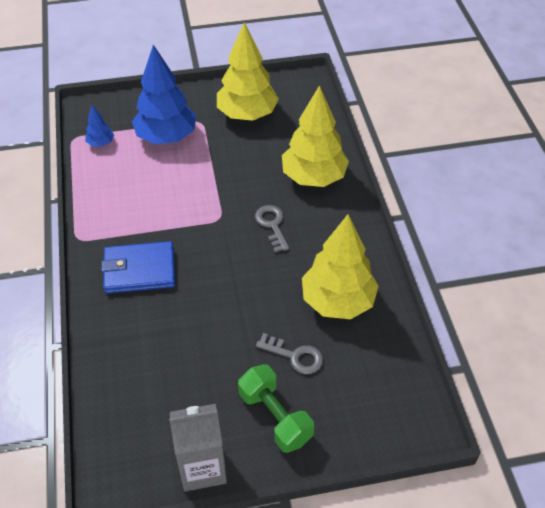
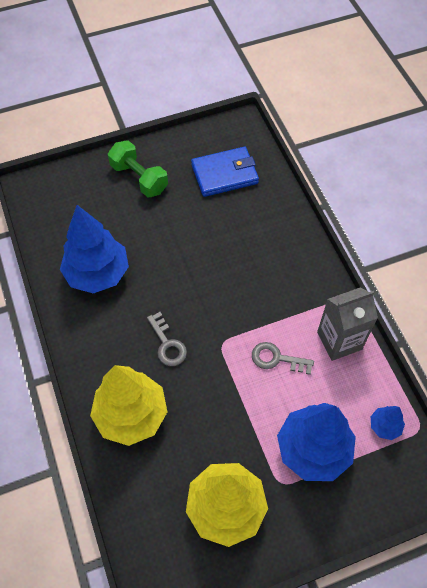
camera: 170 degrees right, 10 degrees up
(139, 270) = (279, 276): blue wallet -> blue wallet (224, 174)
(202, 467) = (183, 142): grey carton -> grey carton (339, 340)
(295, 356) = (130, 222): grey key -> grey key (277, 359)
(338, 301) = (97, 273): yellow tree -> blue tree

